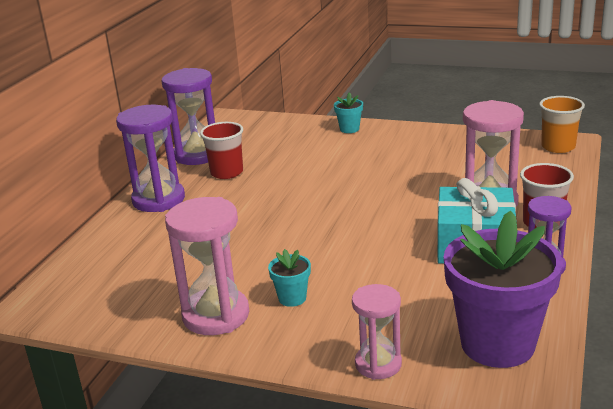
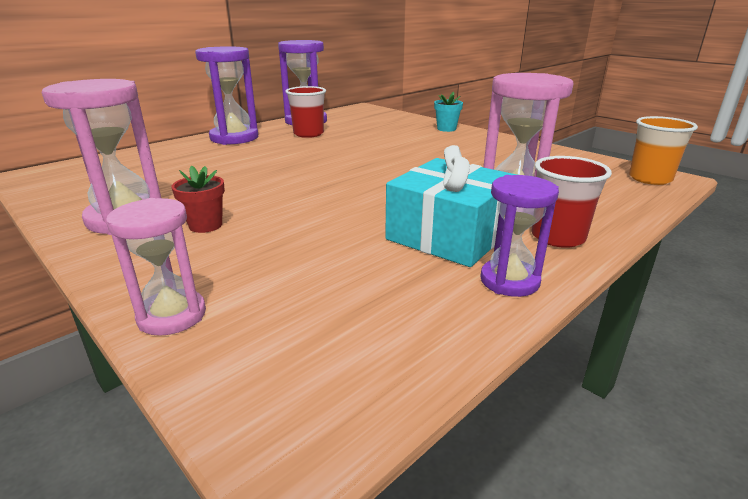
camera: 25 degrees right, 0 degrees up
(292, 298) = (205, 225): turquoise flower pot -> red flower pot
(497, 344) = (334, 350): purple flower pot -> none

